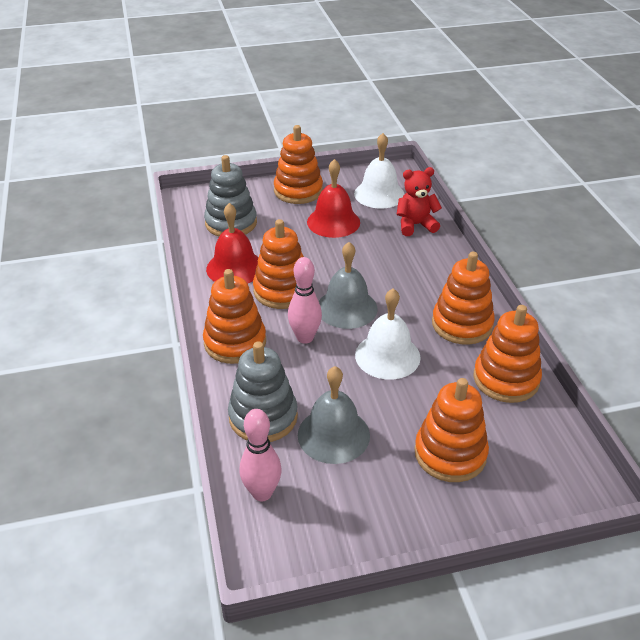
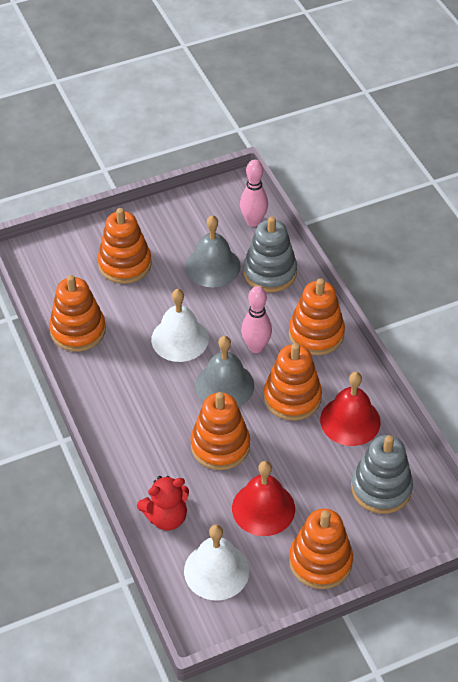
camera: 170 degrees right, 10 degrees up
(462, 324) = (114, 381): orange stacking toy -> orange stacking toy (220, 446)

